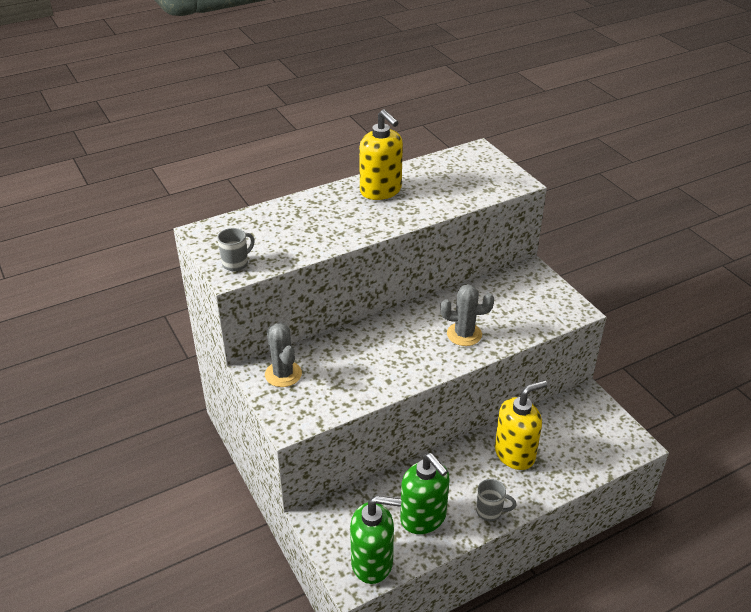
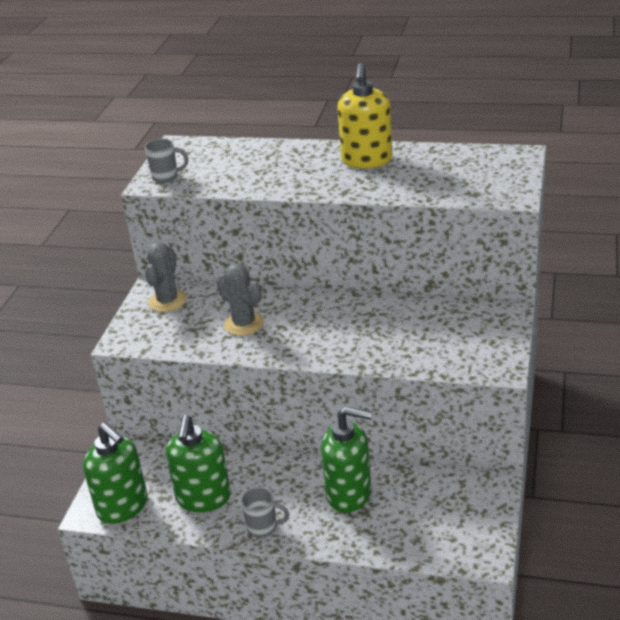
camera: 45 degrees right, 5 degrees down
(464, 334) = (356, 338): grey cactus -> grey cactus (244, 324)
(490, 511) = (263, 527): grey mug -> grey mug turned 45 degrees counterclockwise
(515, 454) = (349, 494): yellow soap dispenser -> green soap dispenser

